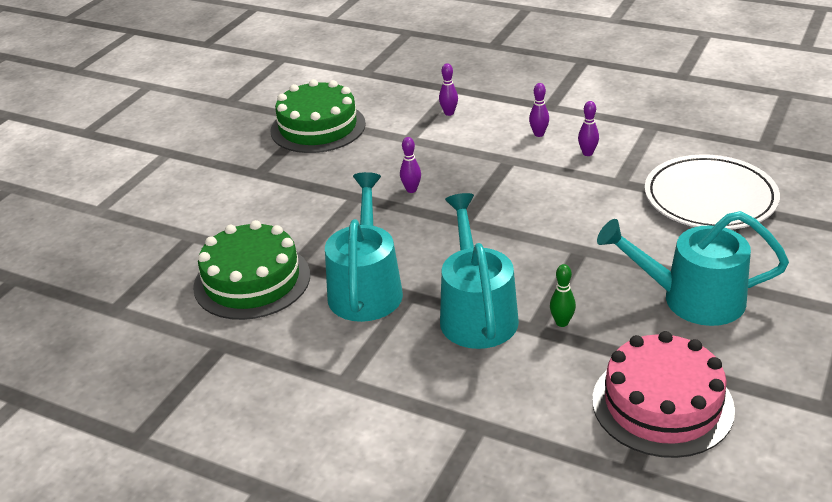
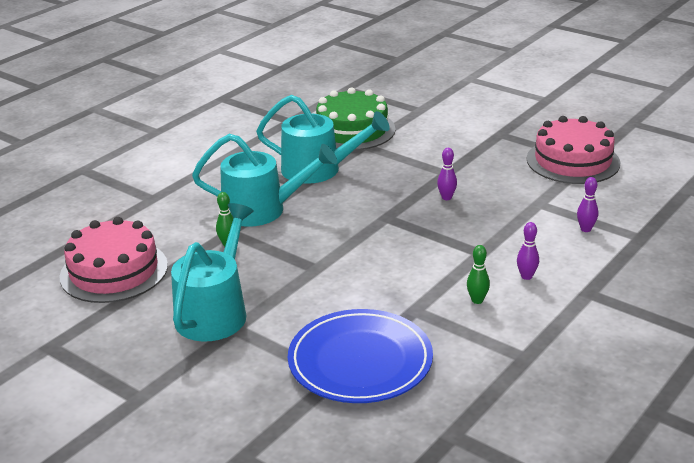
camera: 100 degrees right, 5 degrees down
(318, 127) = (573, 161): green cake -> pink cake
(587, 153) = (477, 300): purple bowling pin -> green bowling pin
(710, 198) = (360, 361): white plate -> blue plate

